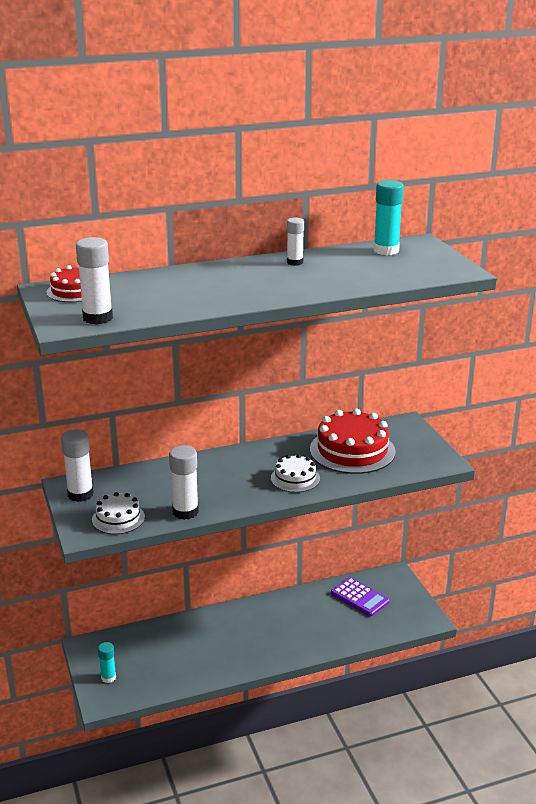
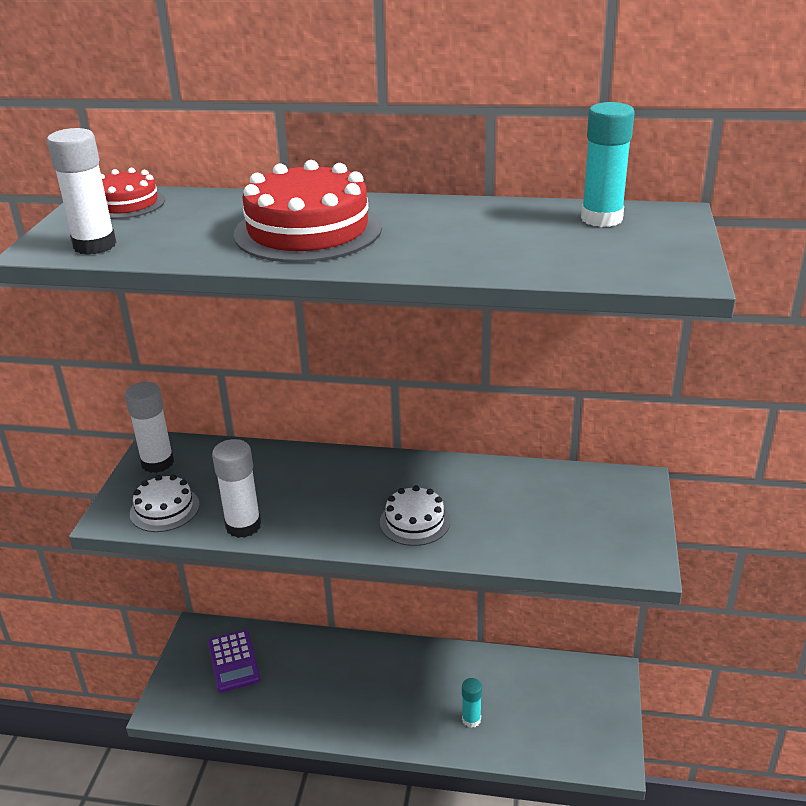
camera: 30 degrees right, 5 degrees up
(108, 677) = (190, 680): turquoise glue stick -> turquoise glue stick (471, 719)
(295, 262) = (445, 214): white glue stick -> none
(352, 450) = (525, 503): red cake -> red cake (308, 230)
(359, 597) = (542, 690): purple calculator -> purple calculator (233, 661)

